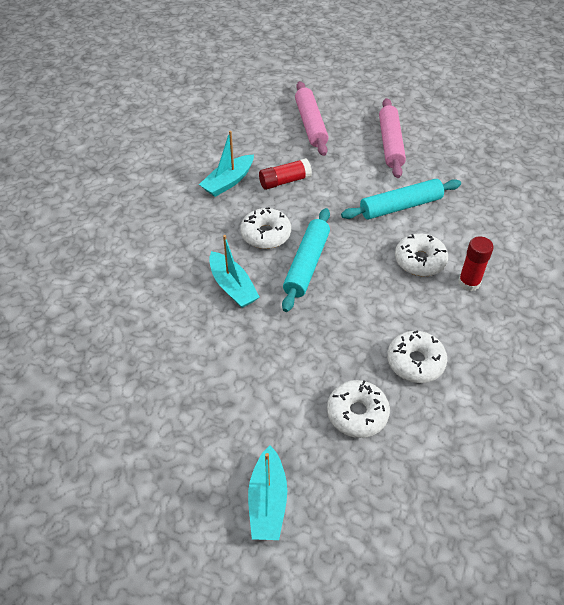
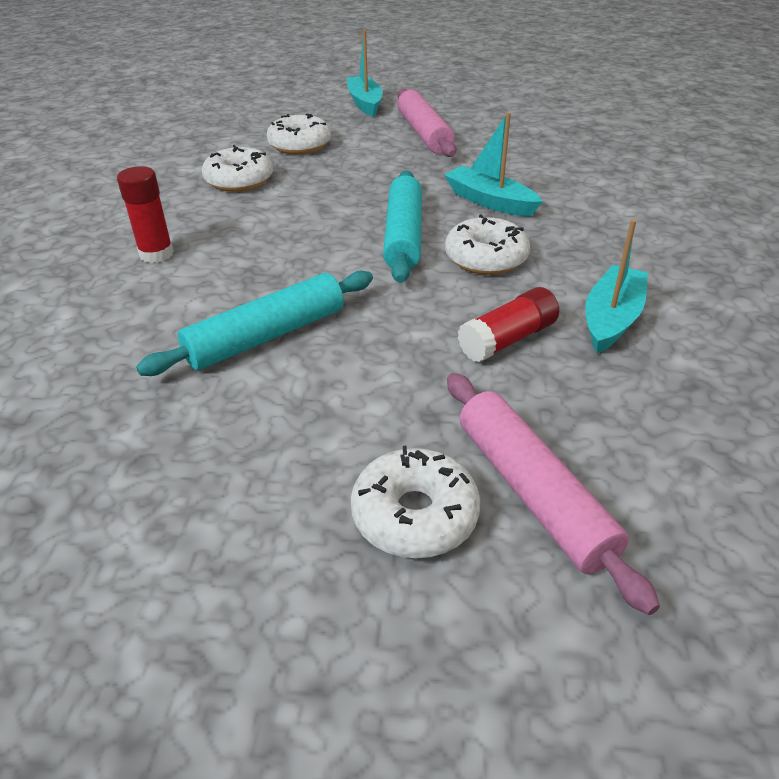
camera: 165 degrees right, 10 degrees down
(390, 144) = (301, 476): pink rolling pin -> pink rolling pin (424, 134)
(420, 261) = (231, 266): white donut -> white donut (415, 515)

